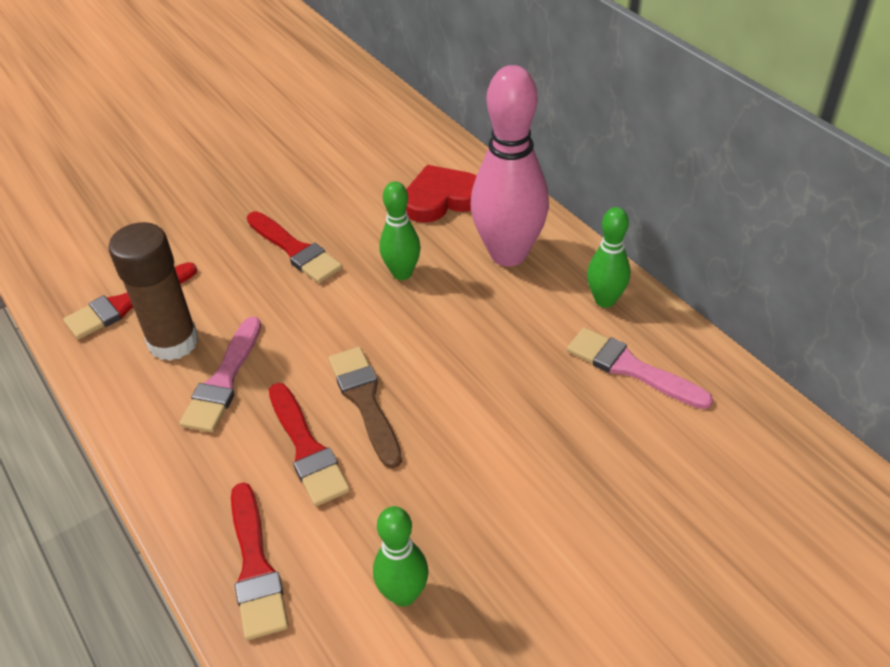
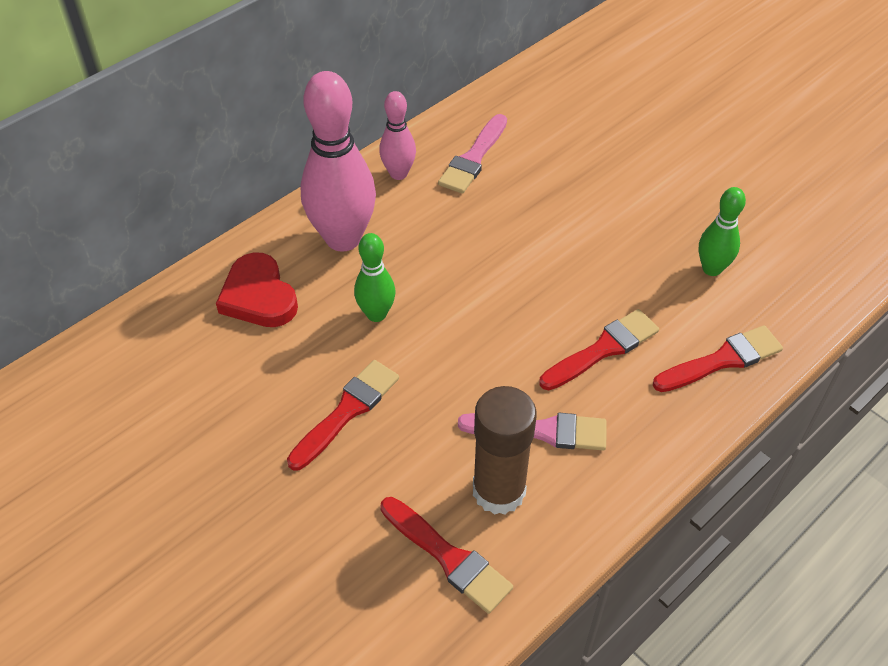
camera: 100 degrees left, 5 degrees up
(365, 401) = (542, 318): brown brush -> none
(605, 300) = (398, 173): green bowling pin -> pink bowling pin

